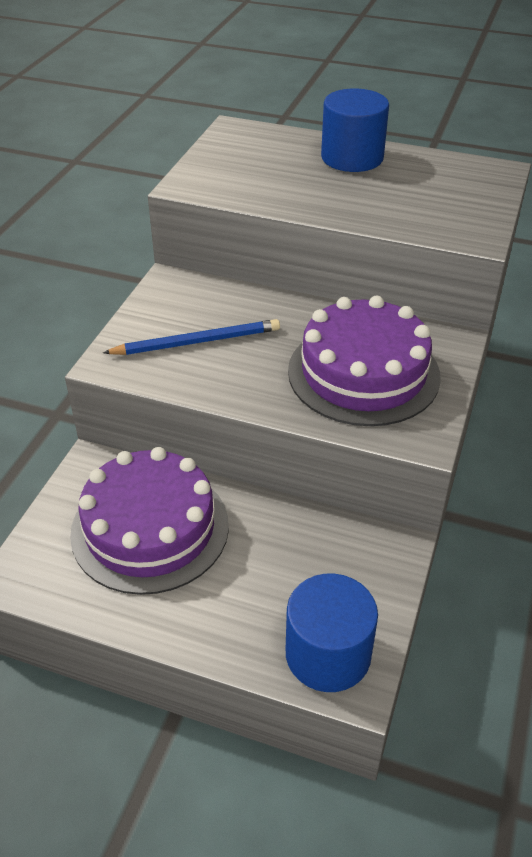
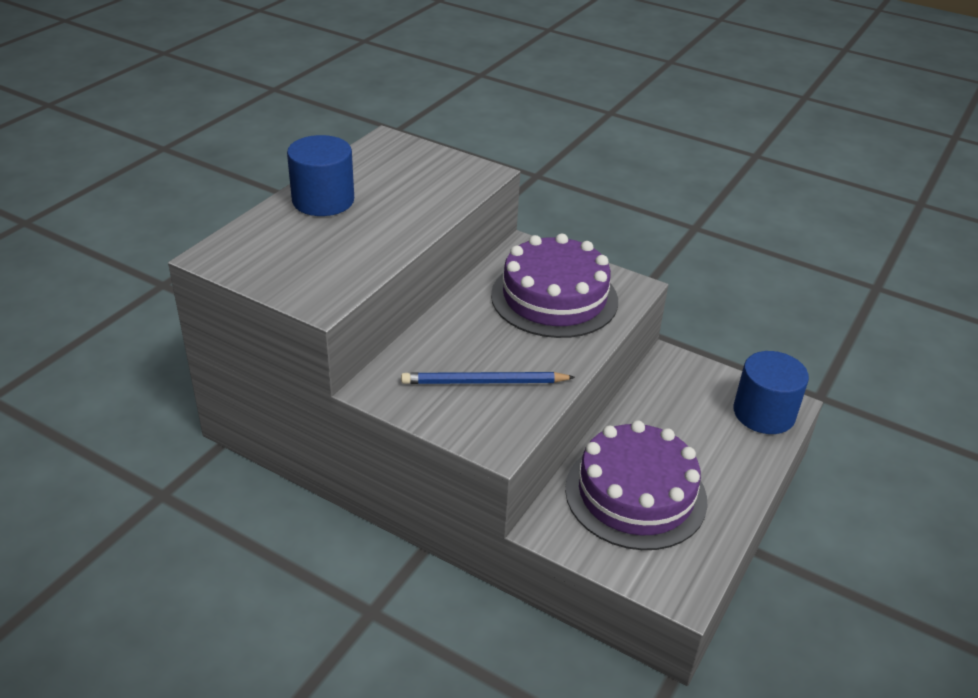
camera: 80 degrees left, 5 degrees down
(197, 342) = (484, 382): blue pencil -> blue pencil turned 90 degrees counterclockwise

